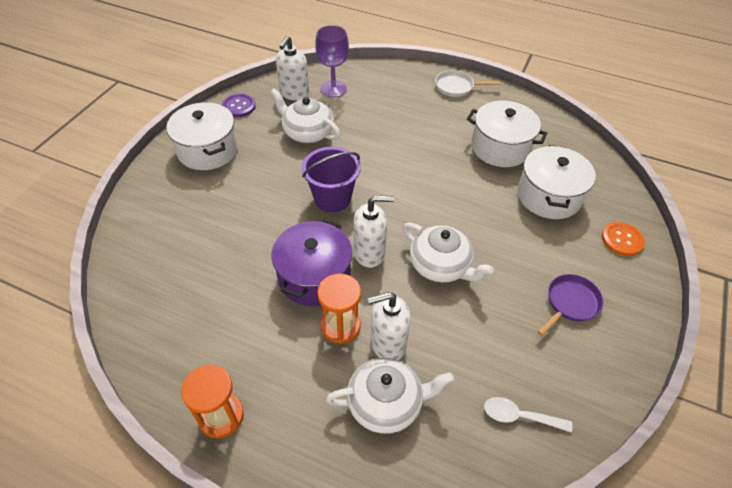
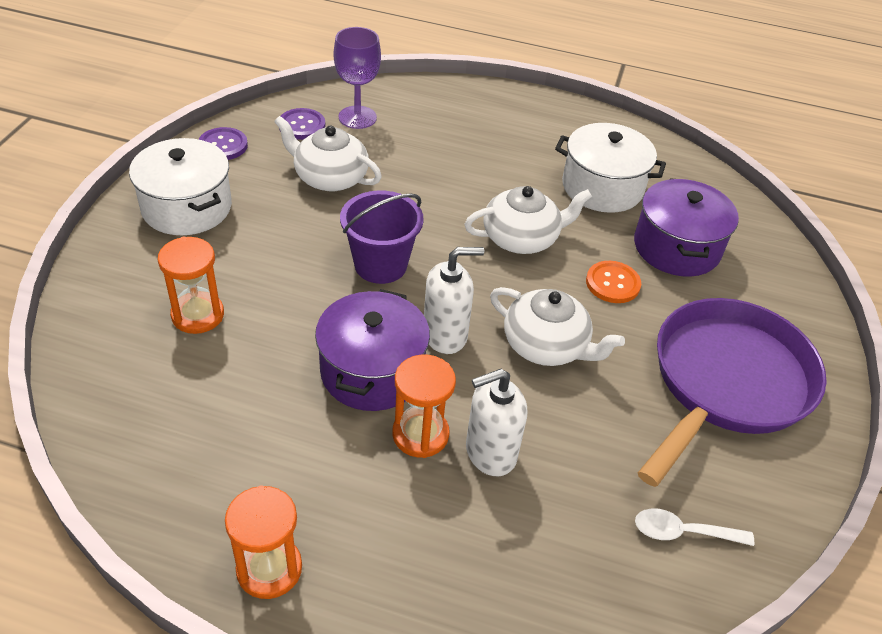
camera: 10 degrees left, 5 degrees down
(202, 228) = (198, 315): none -> orange hourglass
(294, 94) = (302, 125): white soap dispenser -> purple button
(386, 403) = (501, 531): white teapot -> white teapot (521, 238)
(457, 87) = (530, 110): white pan -> none
(549, 196) = (676, 247): white pot -> purple pot
(570, 303) = (726, 383): purple pan -> purple pan, size x2.26
(622, 240) = (780, 298): orange button -> orange button (612, 283)

